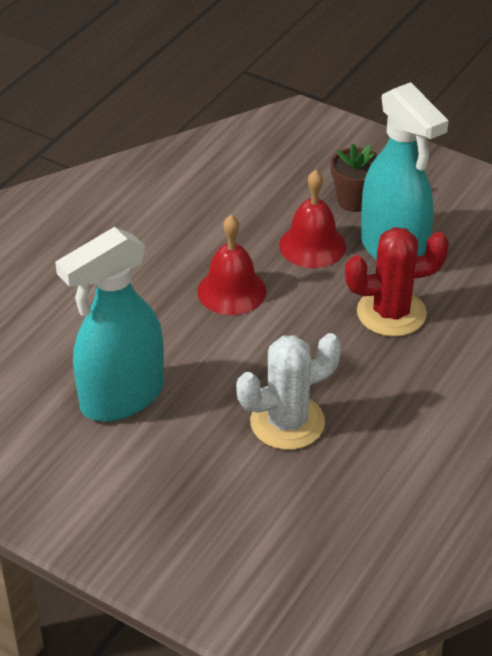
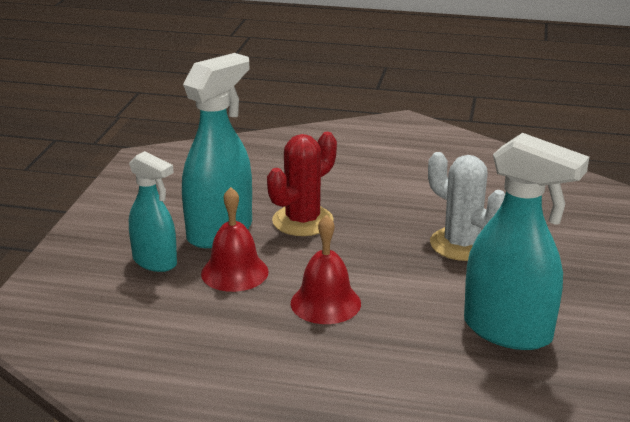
camera: 110 degrees left, 15 degrees down
(354, 200) = (155, 262): brown flower pot -> turquoise spray bottle
(391, 313) = (302, 221): red cactus -> red cactus turned 75 degrees clockwise

